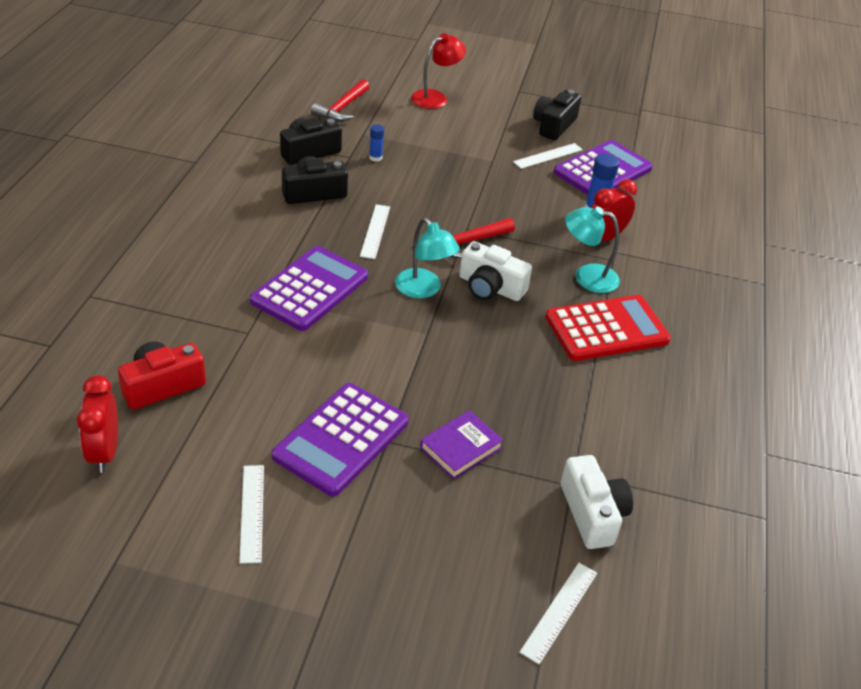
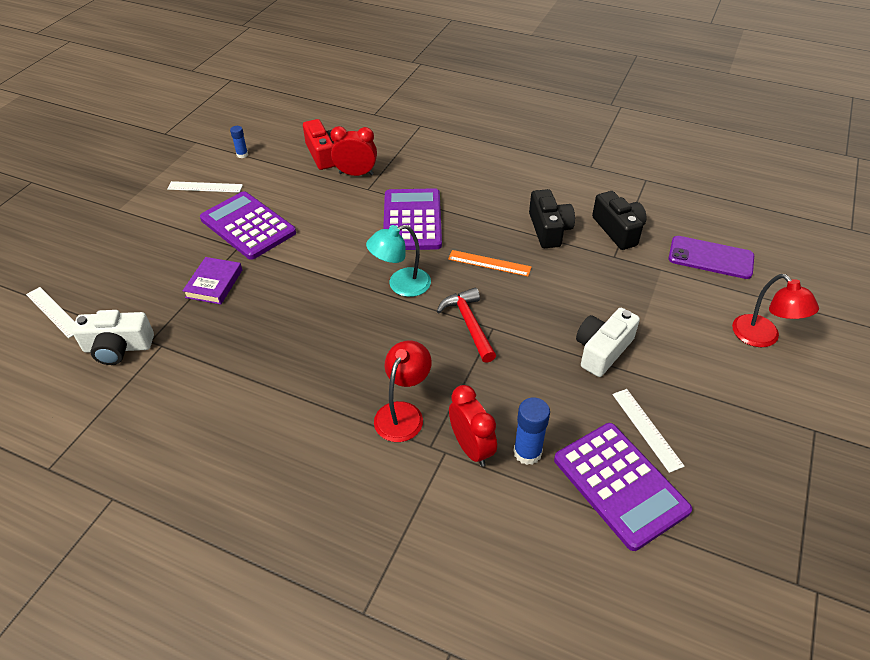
camera: 105 degrees right, 5 degrees up
(104, 452) = (276, 136): red clock -> red clock (356, 174)
(310, 289) = (412, 220): purple calculator -> purple calculator turned 135 degrees counterclockwise
(342, 108) = (710, 258): red hammer -> purple phone
(375, 158) = (615, 274): blue glue stick -> blue glue stick (242, 155)
(375, 231) = (489, 263): white ruler -> orange ruler
(460, 448) = (214, 284): purple book -> purple book turned 45 degrees clockwise
(490, 287) = (397, 331): white camera -> white camera (602, 350)
(554, 125) = (727, 452): black camera -> none
(587, 276) = (403, 413): turquoise lamp -> red lamp
(606, 329) = (319, 410): red calculator -> none

